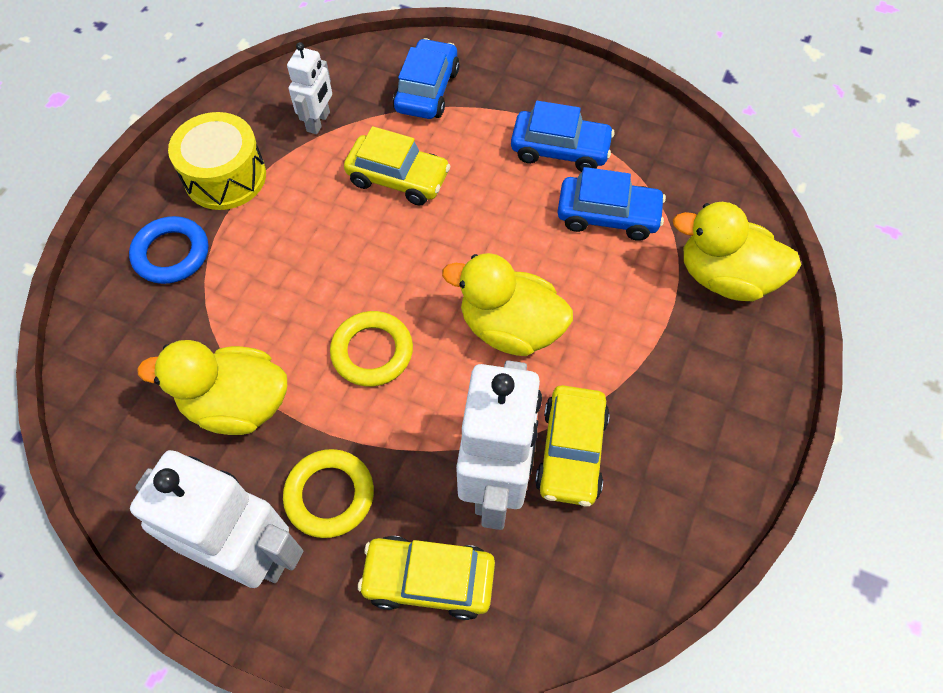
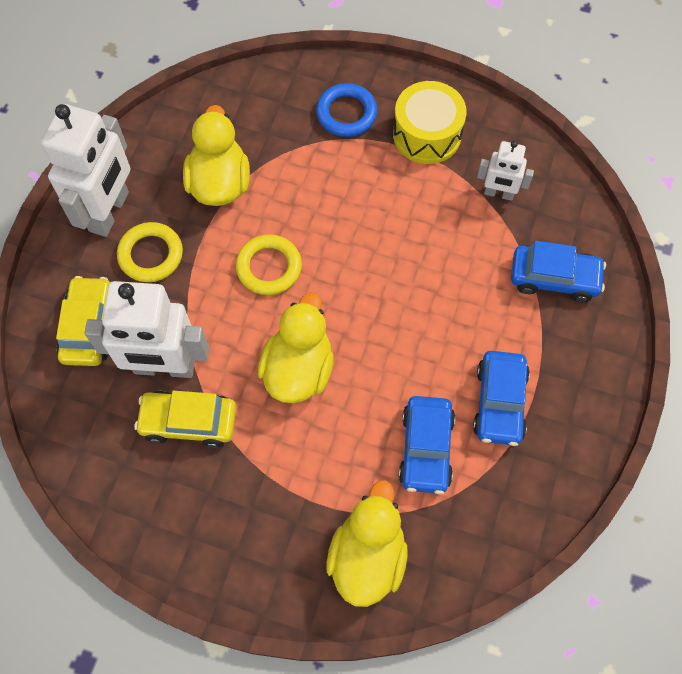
camera: 85 degrees right, 5 degrees up
(398, 178) = (444, 265): yellow car -> none

